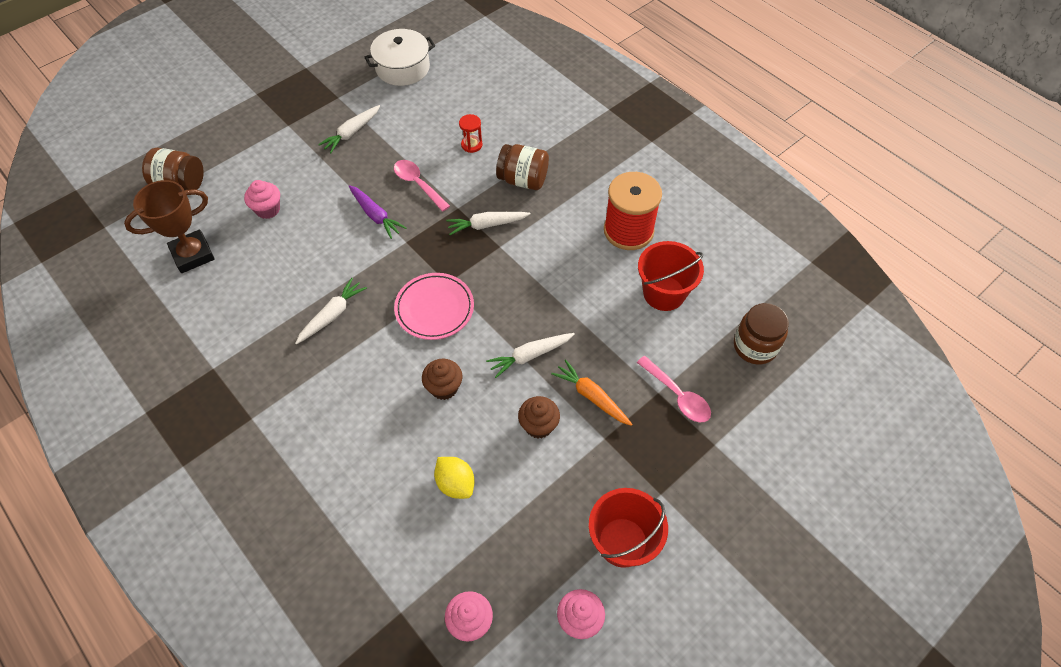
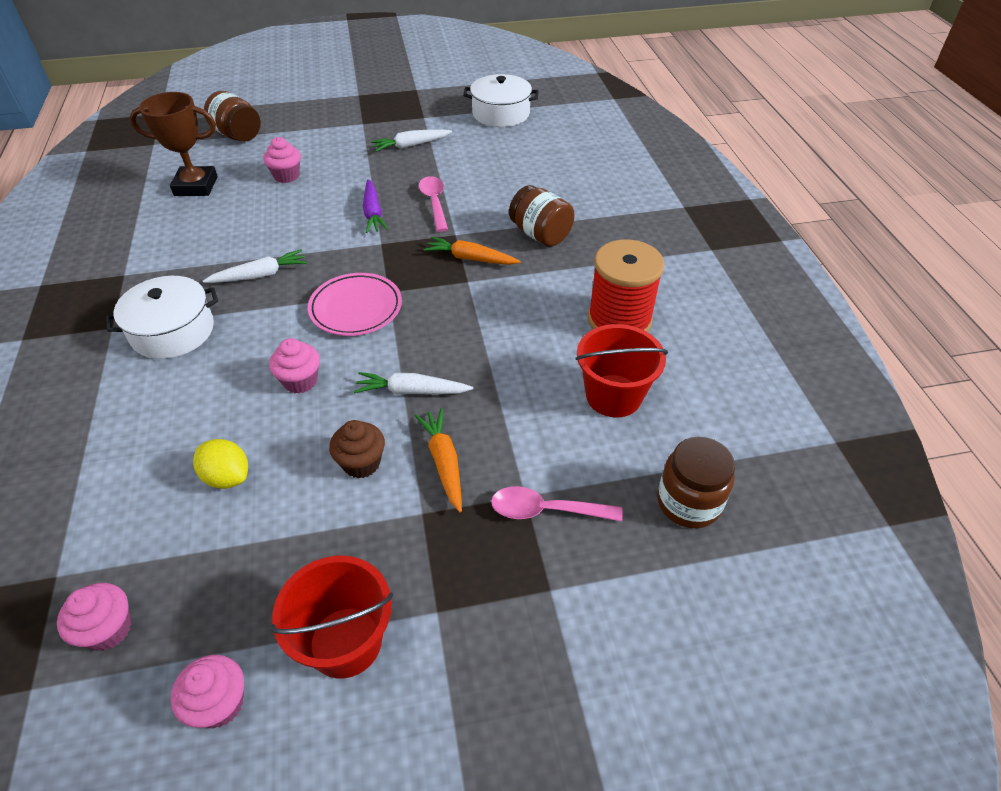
camera: 30 degrees right, 10 degrees down
(306, 396) = (173, 331): none -> white pot
(444, 387) = (300, 381): brown cupcake -> pink cupcake
(455, 483) = (227, 477): yellow lemon -> yellow lemon turned 45 degrees counterclockwise
(471, 145) = (513, 190): red hourglass -> none
(487, 225) = (470, 258): white carrot -> orange carrot
(677, 396) = (546, 510): pink spoon -> pink spoon turned 105 degrees clockwise

